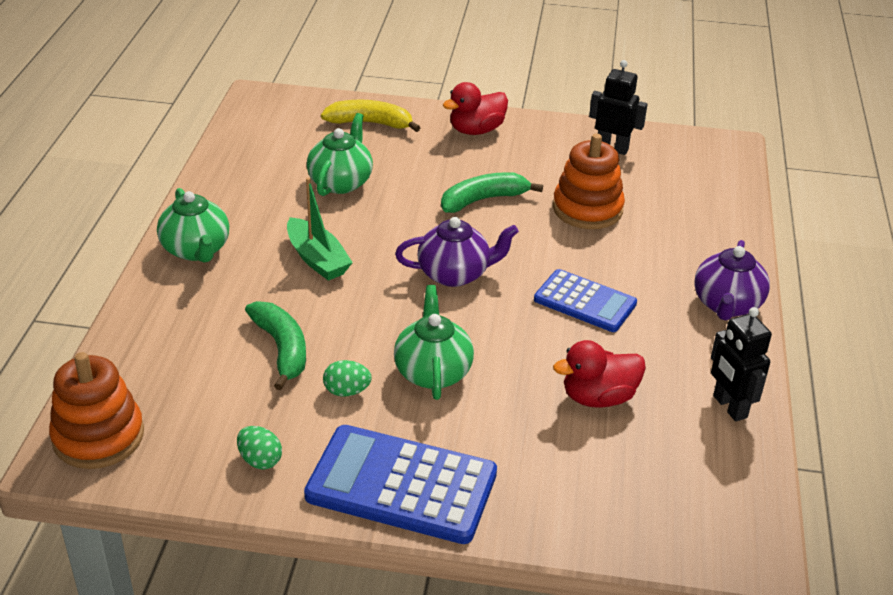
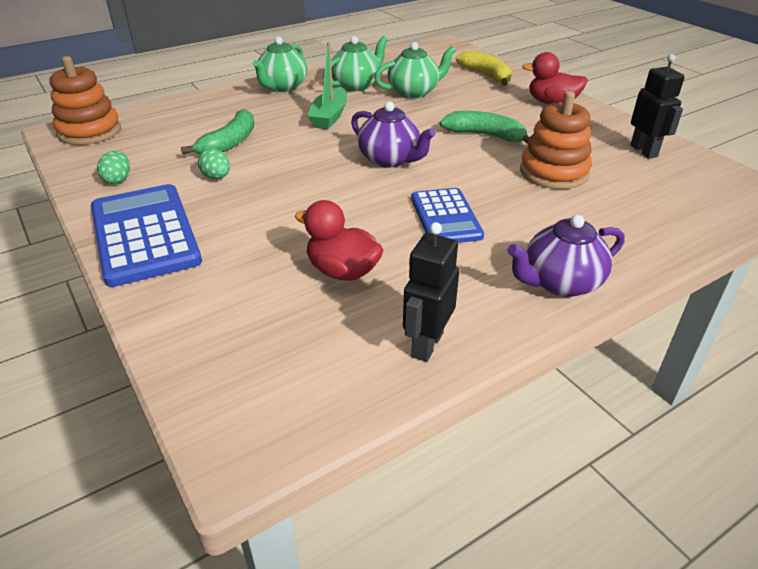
camera: 50 degrees right, 0 degrees up
(433, 372) = (276, 195): green teapot -> green teapot (356, 85)

